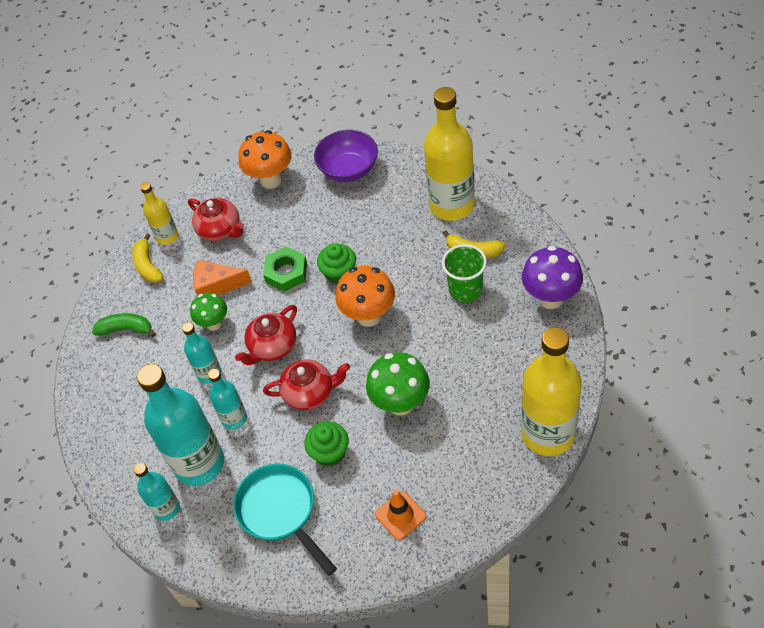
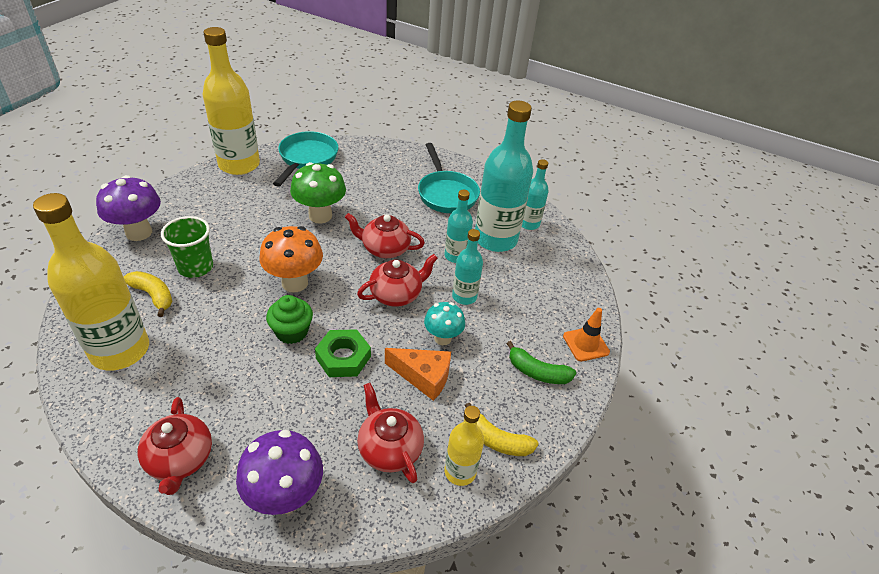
camera: 170 degrees left, 10 degrees down
(147, 265) = (496, 440): yellow banana -> yellow banana turned 120 degrees clockwise
(214, 323) = (442, 338): green mushroom -> turquoise mushroom
(271, 180) = (285, 497): orange mushroom -> purple mushroom
(330, 453) = (393, 209): green cupcake -> none
(348, 169) = (180, 459): purple bowl -> red teapot
(400, 515) = (368, 165): orange traffic cone -> orange traffic cone (585, 344)
(481, 487) = (307, 159): none -> turquoise pan

